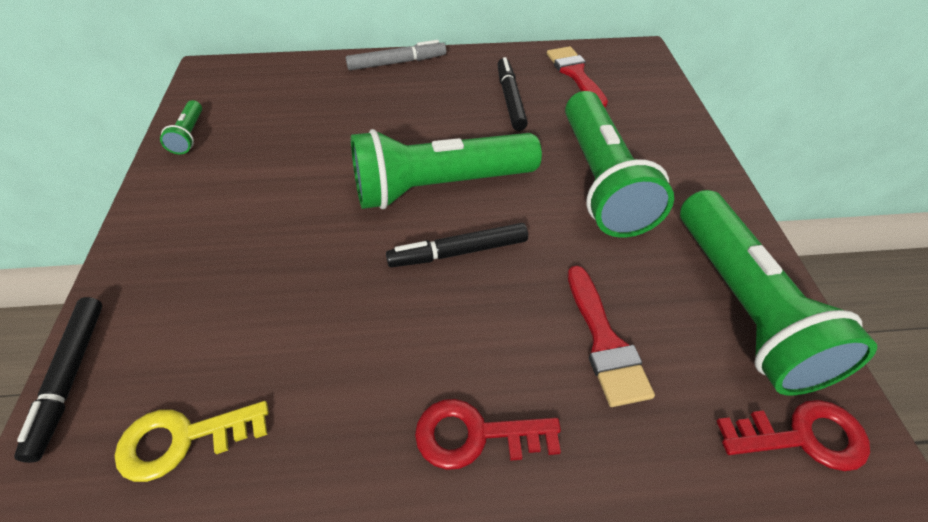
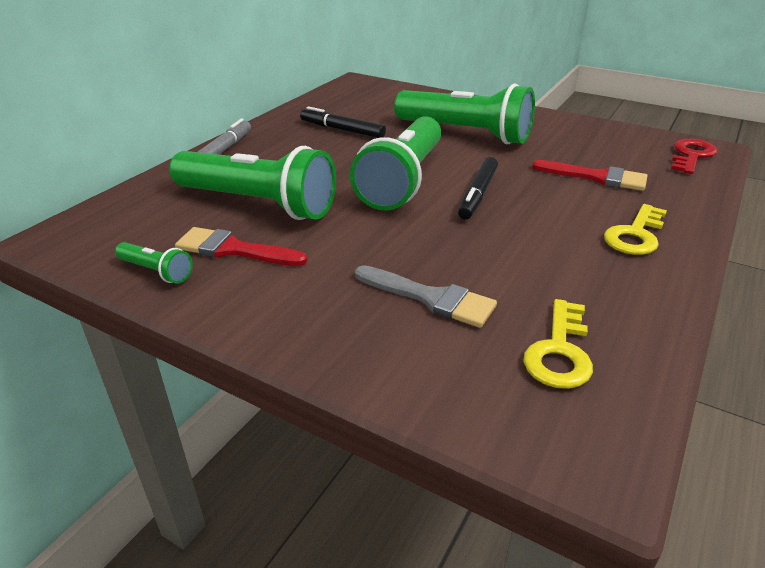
camera: 55 degrees left, 15 degrees down
(70, 378) = (439, 407): black marker -> none
(230, 302) = (430, 298): none -> grey brush
(475, 435) = (635, 235): red key -> yellow key
(575, 74) = (348, 104): red brush -> red brush (234, 249)
(743, 306) = (602, 137): green flashlight -> green flashlight (257, 203)

